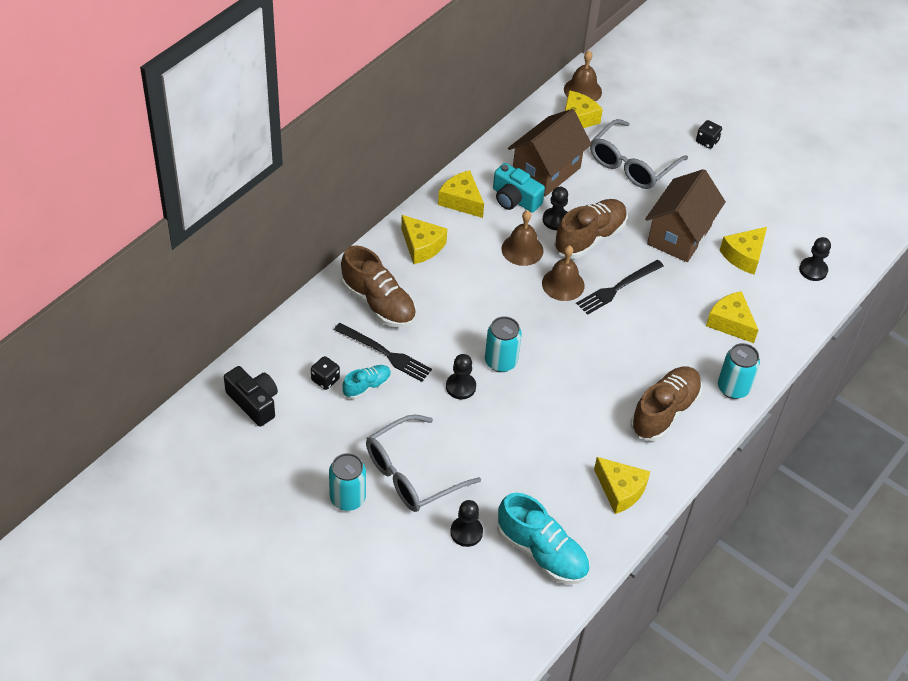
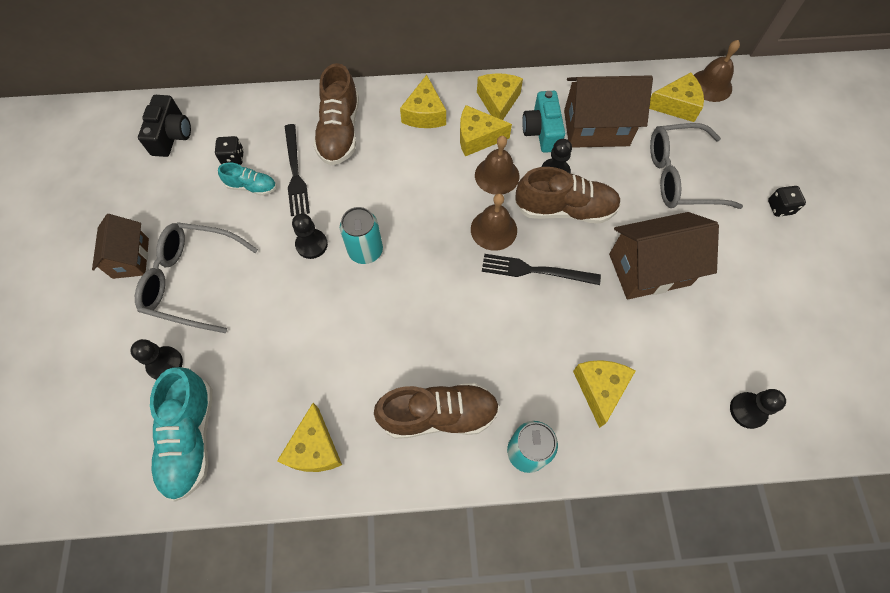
camera: 50 degrees right, 15 degrees up
(347, 498) = (131, 258): turquoise can -> brown house
(744, 256) = (690, 338): yellow cheese -> yellow cheese (477, 138)

